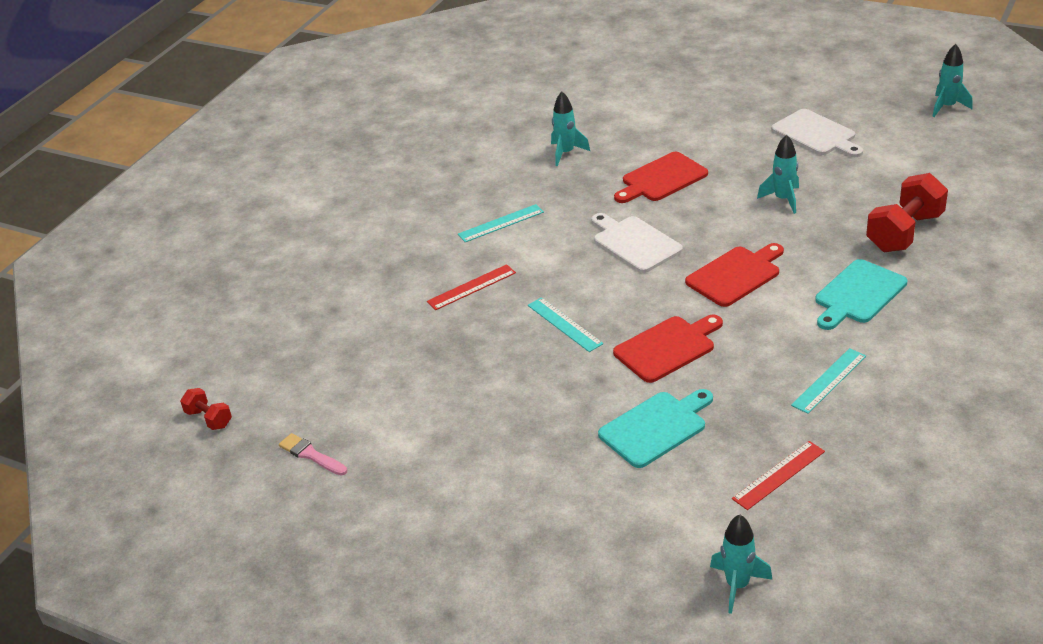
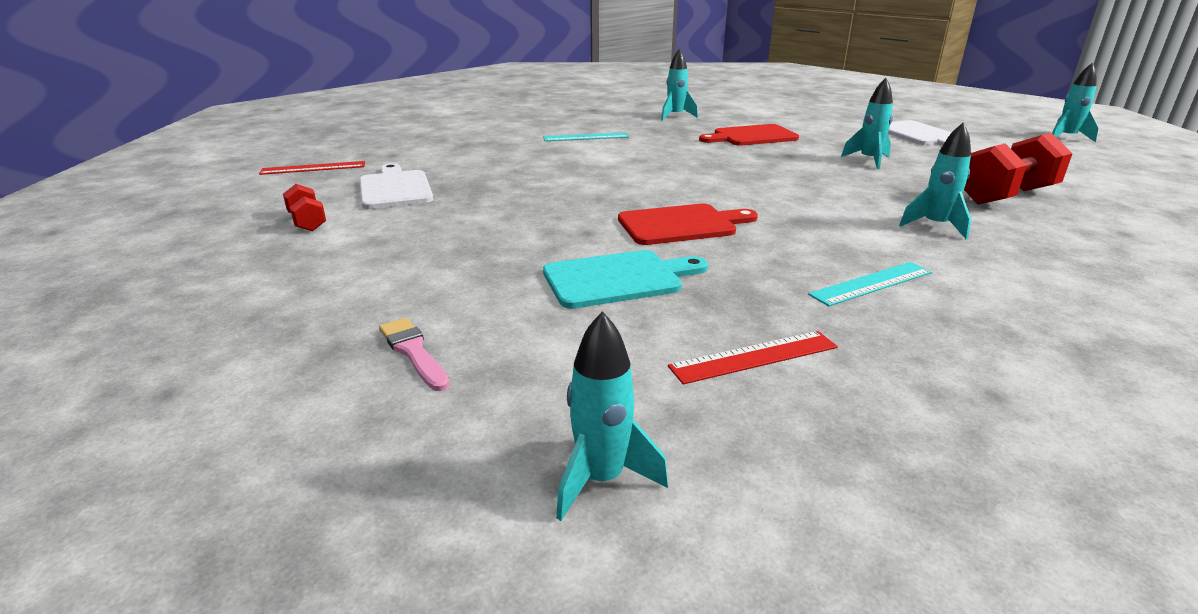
camera: 15 degrees right, 10 degrees down
(209, 419) = (199, 190): red dumbbell -> red dumbbell (307, 222)
(311, 455) = (242, 227): pink brush -> pink brush (413, 352)
(471, 287) = (523, 162): red ruler -> red ruler (313, 168)
(564, 324) = (586, 193): turquoise ruler -> none
(634, 243) = (698, 162): white cutting board -> white cutting board (395, 188)
(735, 275) = (792, 193): red cutting board -> none
(858, 294) = (935, 226): turquoise cutting board -> turquoise rocket

